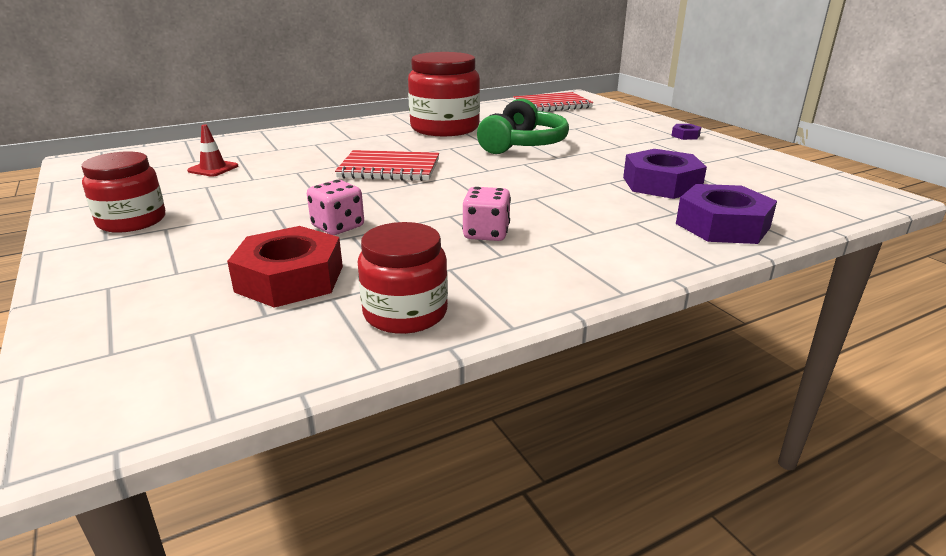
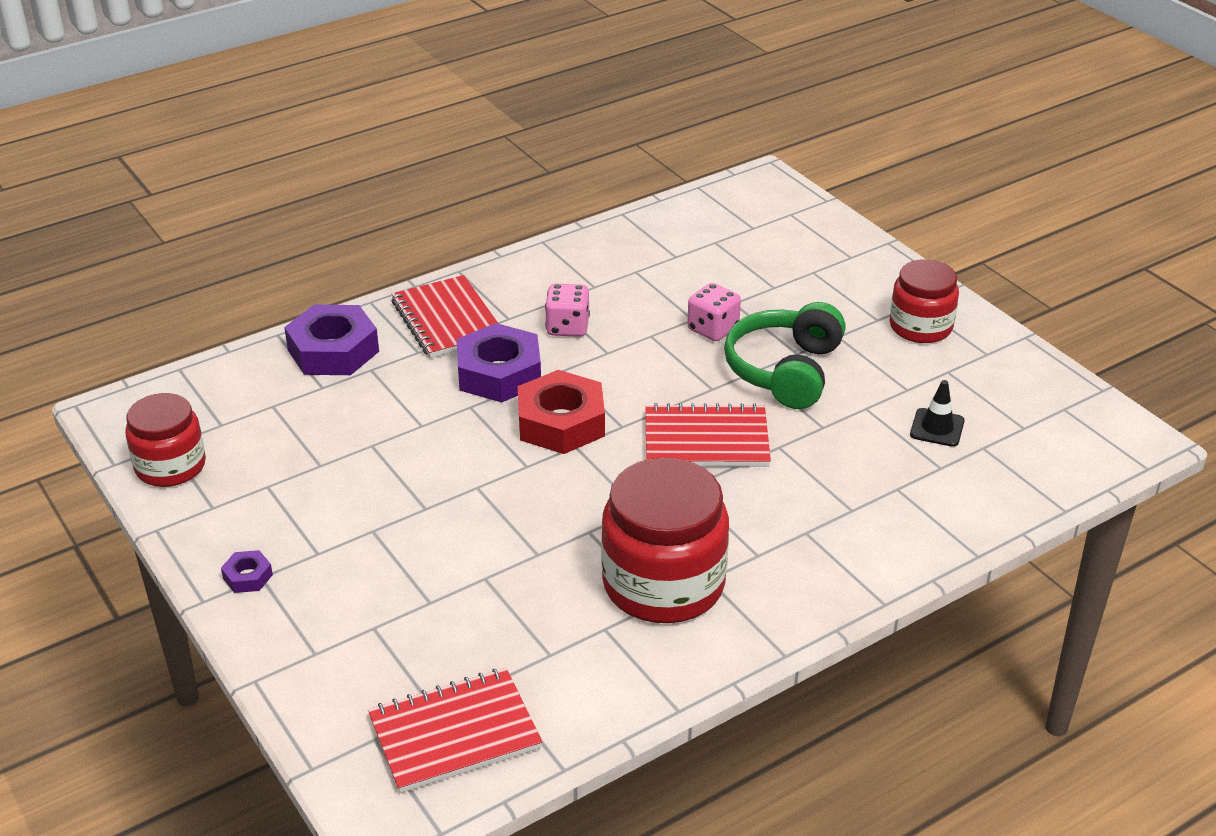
camera: 175 degrees right, 10 degrees up
(213, 168) = (937, 428): red traffic cone -> black traffic cone
(290, 279) = (717, 270): red nut -> red nut (561, 422)
(405, 313) = (618, 247): red jar -> red jar (170, 466)
(523, 145) = (526, 524): green headphones -> green headphones (785, 371)
(617, 244) = (447, 320): none -> red notebook
(661, 184) = (359, 423): purple nut -> purple nut (499, 373)

